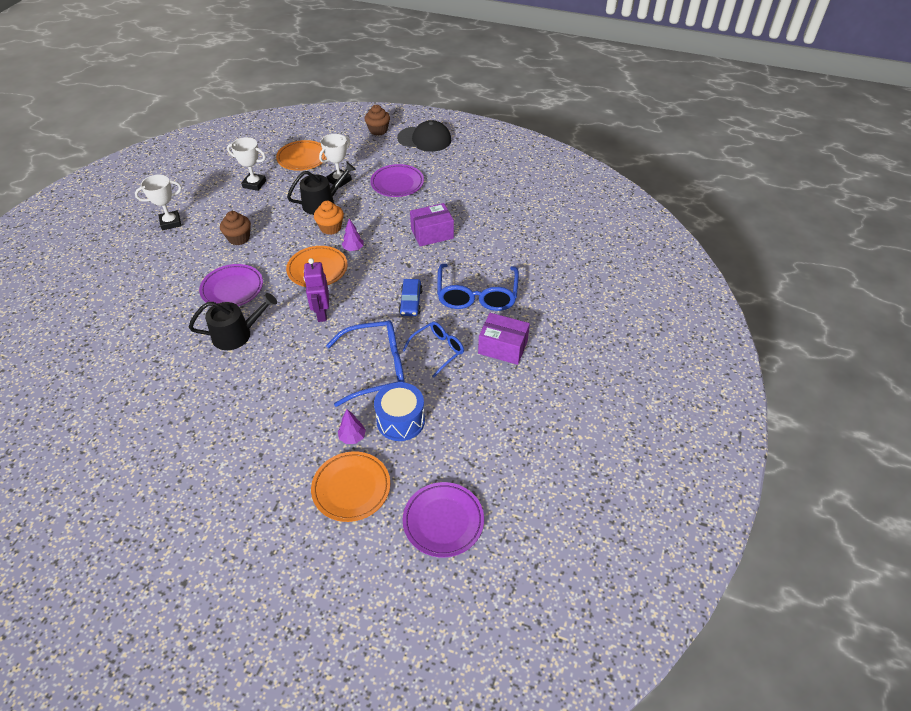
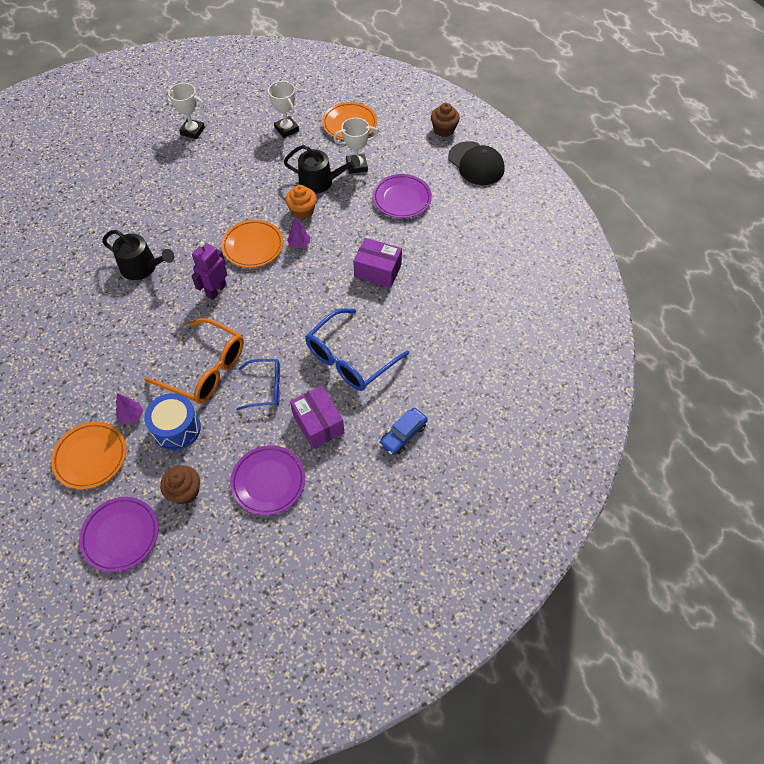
camera: 40 degrees right, 10 degrees up
(232, 289) = (177, 223): purple plate -> purple plate (268, 481)
(239, 238) = (225, 177): brown cupcake -> brown cupcake (185, 491)
(376, 368) = (205, 369): blue glasses -> orange glasses
(411, 302) = (291, 327): blue car -> blue car (403, 435)

